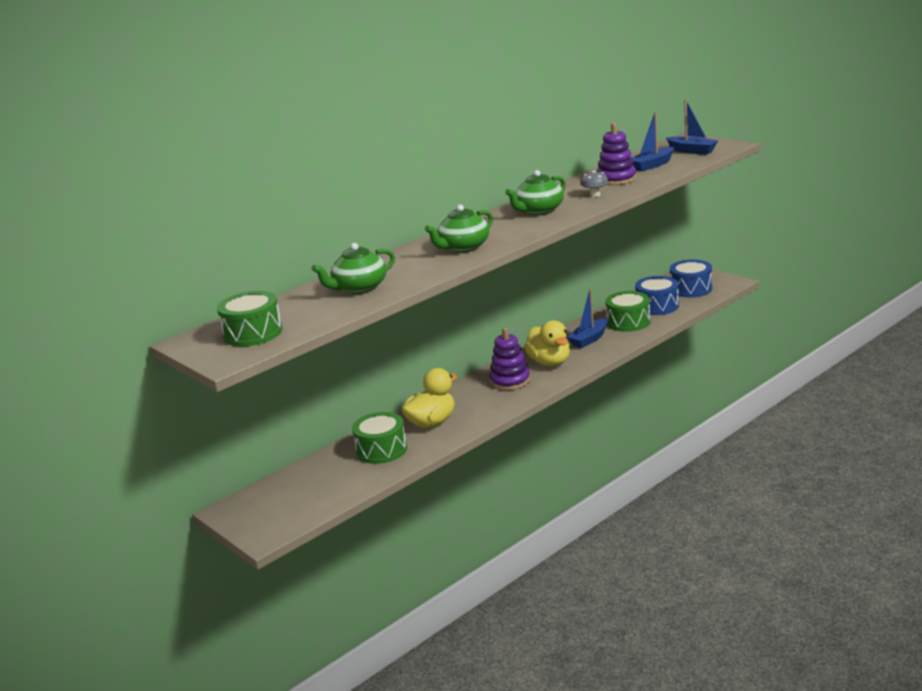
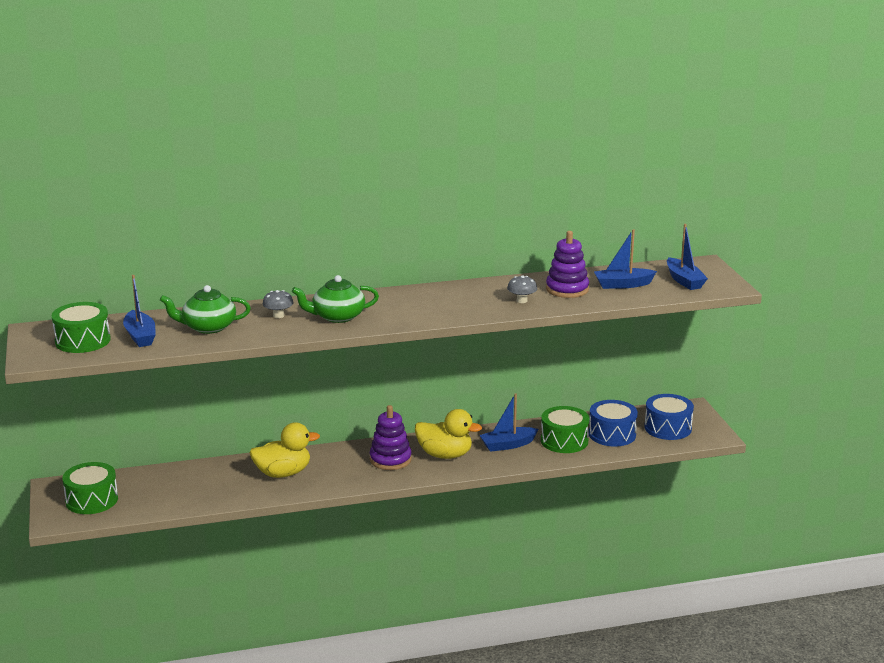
camera: 25 degrees right, 0 degrees up
(305, 313) = (140, 336): none -> blue boat
(381, 450) = (217, 482): green drum -> green drum (92, 500)
(409, 262) = (278, 315): none -> grey mushroom
(539, 210) = (451, 300): green teapot -> none
(550, 362) = (445, 455): yellow duck -> yellow duck turned 75 degrees counterclockwise

